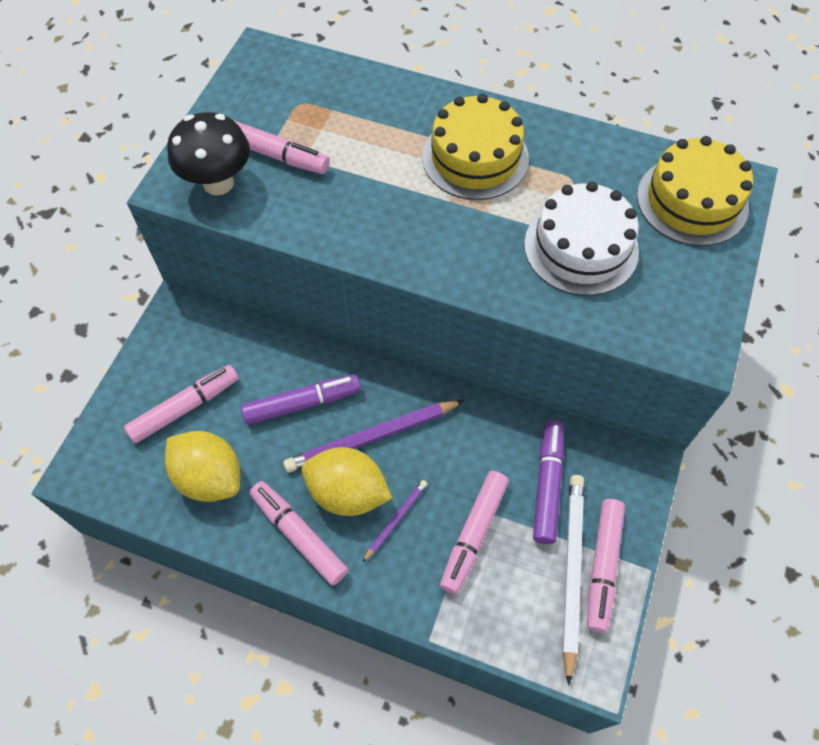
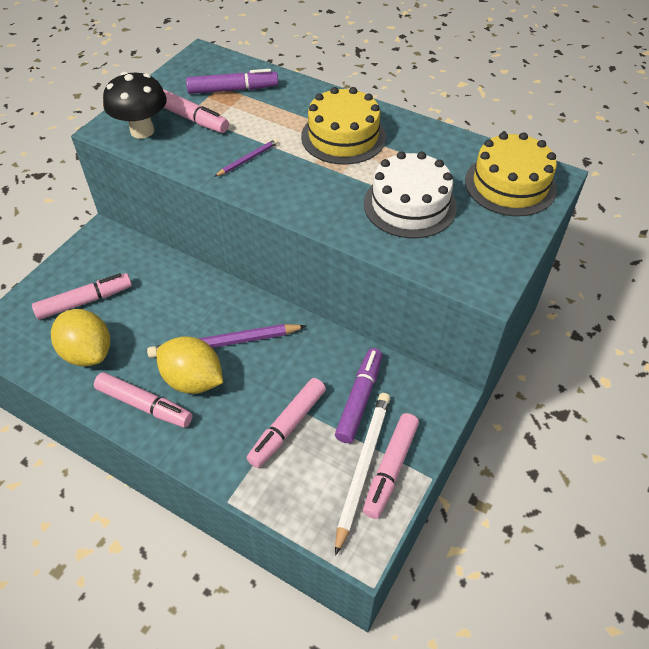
camera: 10 degrees right, 10 degrees down
(299, 535) = (144, 405): pink marker -> pink marker turned 150 degrees clockwise
(302, 403) = (176, 311): purple marker -> purple marker (233, 90)
(396, 520) = (226, 406): purple pencil -> purple pencil (248, 159)

